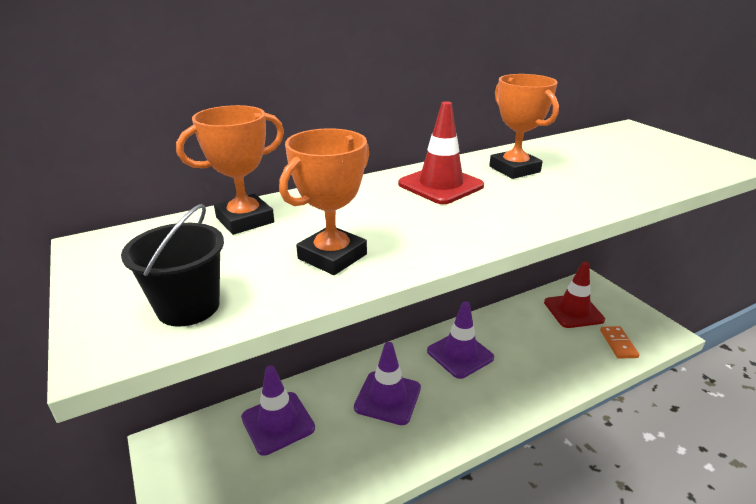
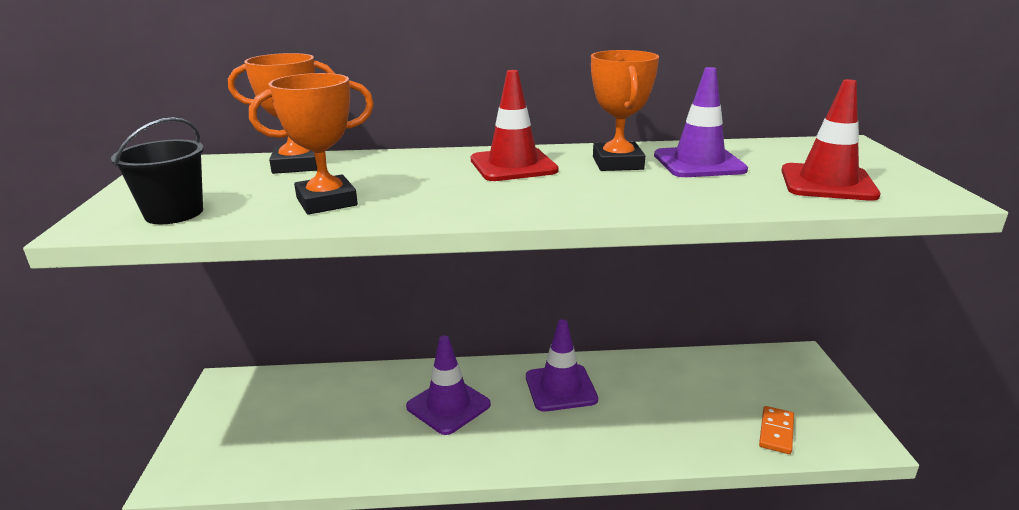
camera: 25 degrees right, 5 degrees down
(278, 423) = (329, 395): purple traffic cone -> purple traffic cone (699, 163)
(573, 311) = (745, 381): red traffic cone -> red traffic cone (827, 183)

